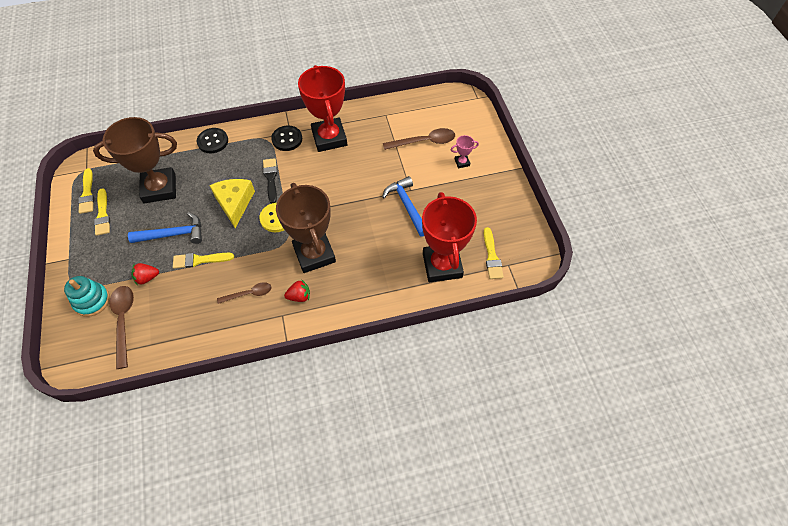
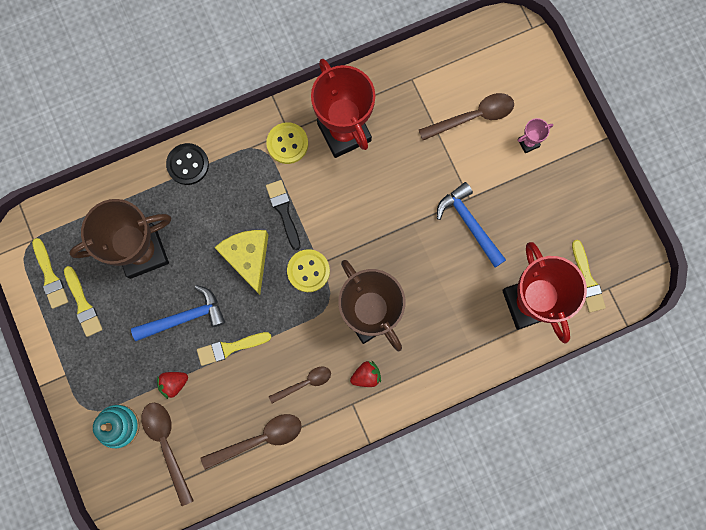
camera: 10 degrees left, 20 degrees up
(199, 329) = (259, 439): none -> brown spoon
(287, 139) = (287, 144): black button -> yellow button

